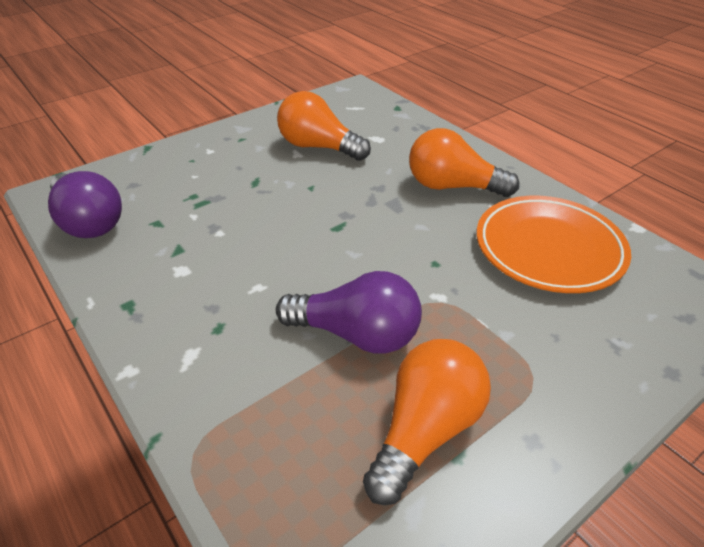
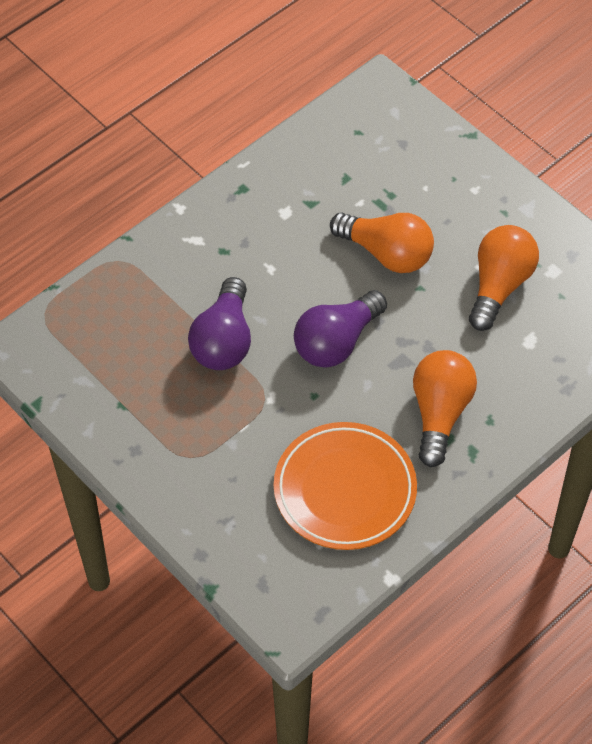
camera: 85 degrees right, 15 degrees up
(89, 222) = (340, 130): purple light bulb -> purple light bulb (336, 342)
(425, 429) = (140, 386): orange light bulb -> orange light bulb (387, 253)

